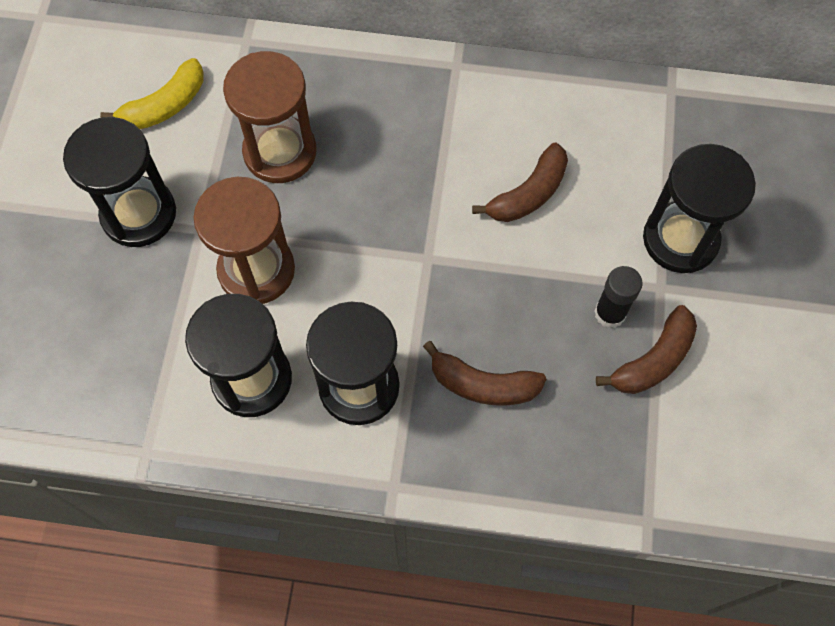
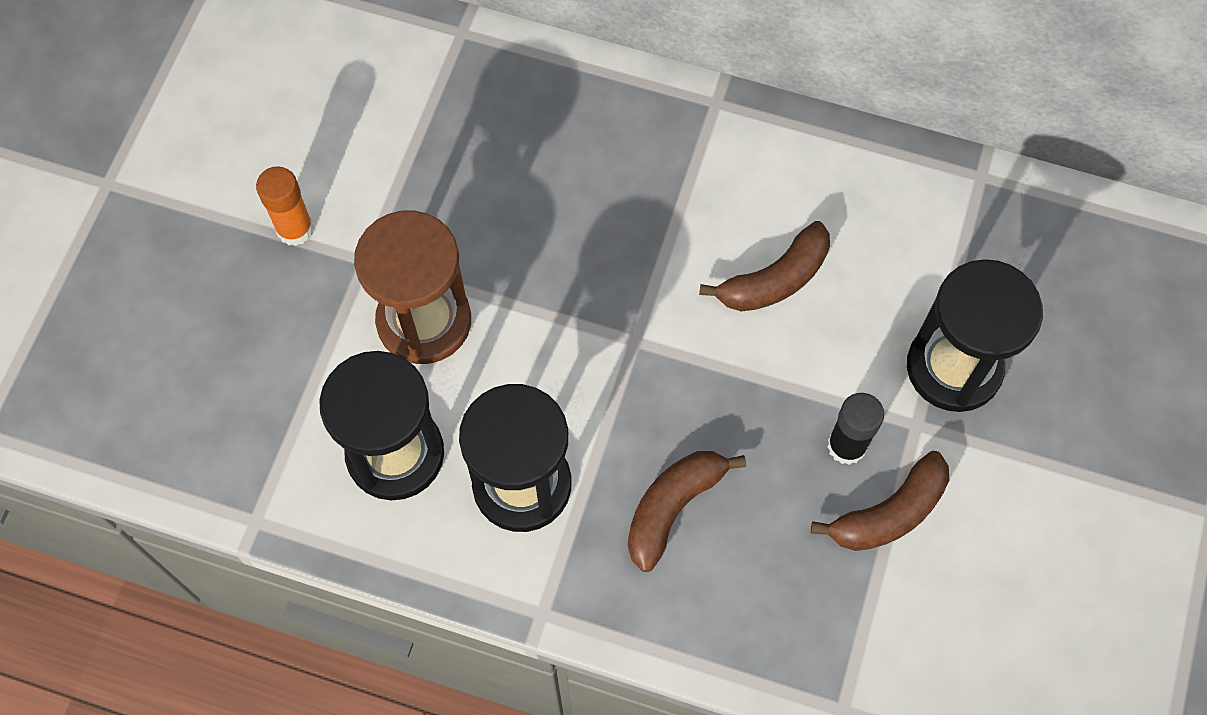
camera: 10 degrees right, 0 degrees up
(139, 214) = (295, 229): black hourglass -> orange glue stick
(164, 106) = (348, 99): yellow banana -> none
(280, 152) = (478, 178): brown hourglass -> none
(483, 384) = (673, 507): brown banana -> brown banana turned 105 degrees clockwise

